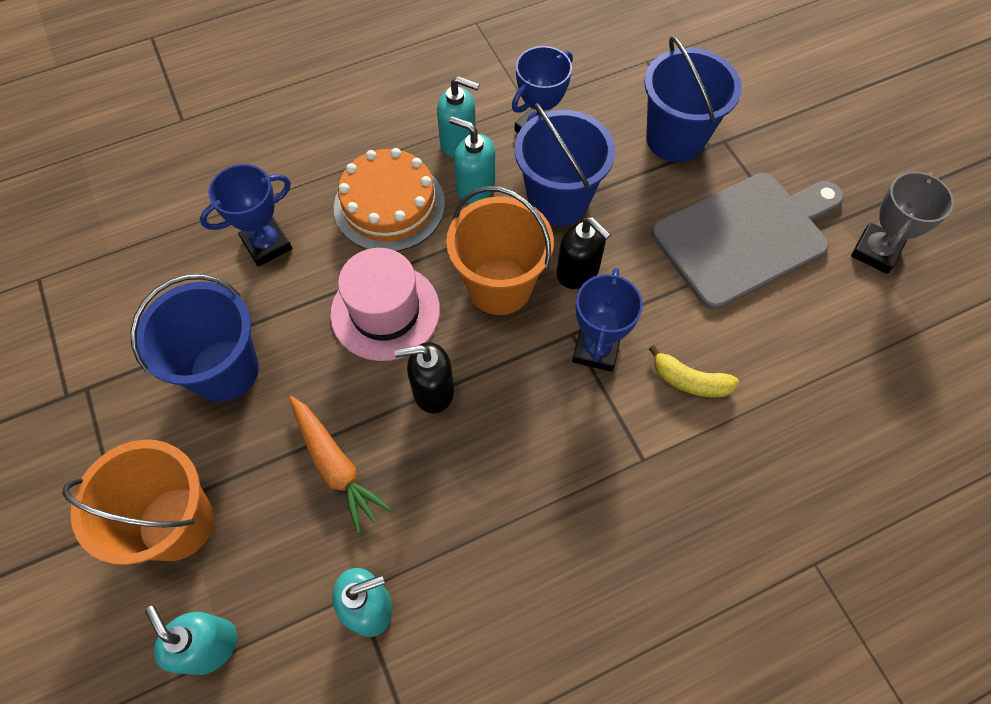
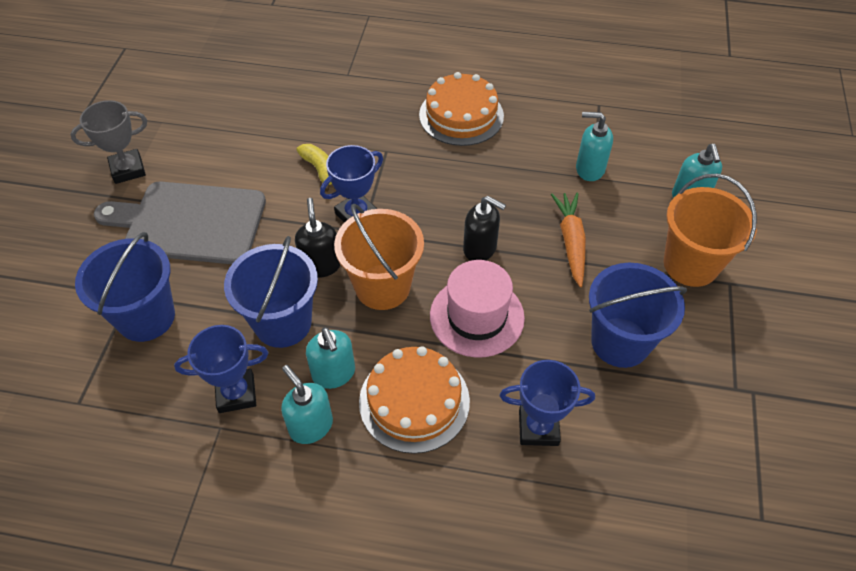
camera: 145 degrees left, 10 degrees down
(602, 592) = (461, 115): none -> orange cake

